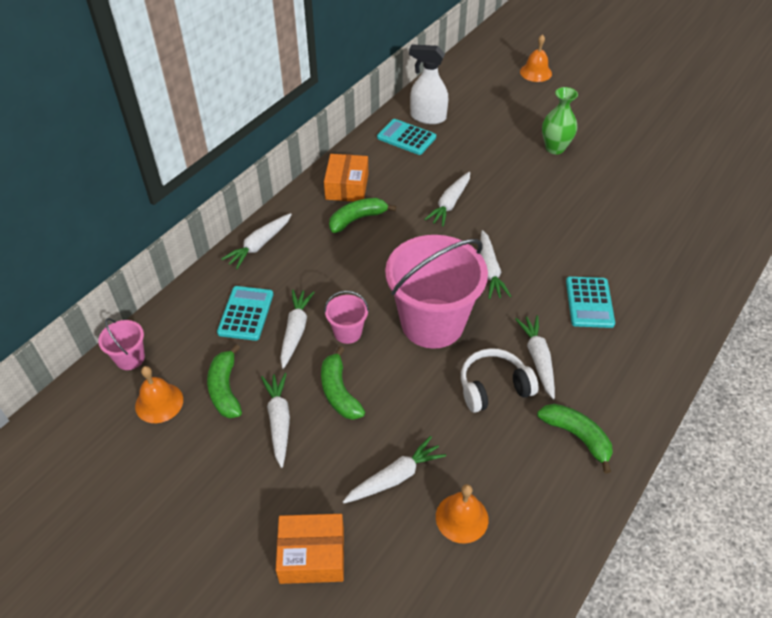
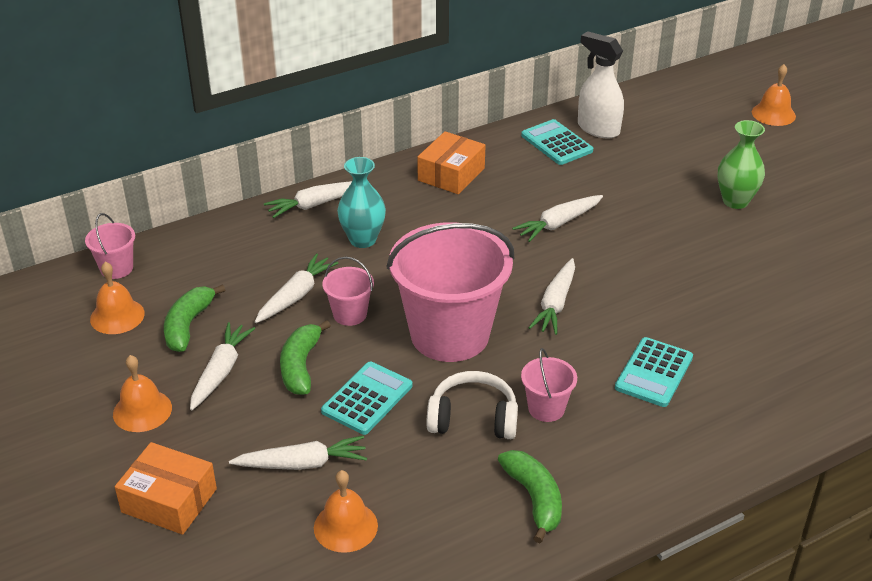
camera: 25 degrees right, 10 degrees down
(237, 482) = (142, 410): none -> orange bell
(246, 313) = (256, 264): turquoise calculator -> turquoise calculator (367, 398)
(316, 264) = (363, 240): none -> turquoise vase
(357, 219) = (439, 209): green banana -> none
(538, 359) = (546, 408): white carrot -> pink bucket

